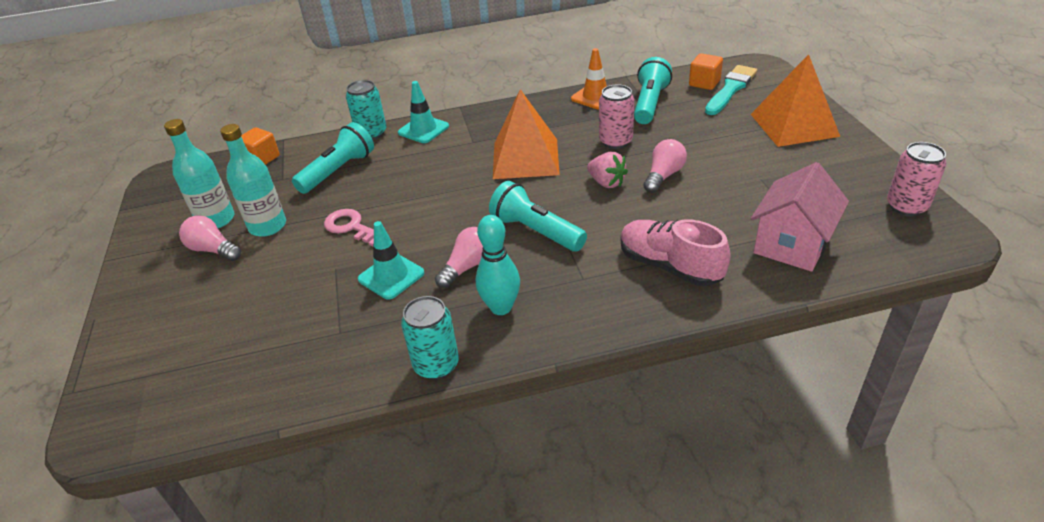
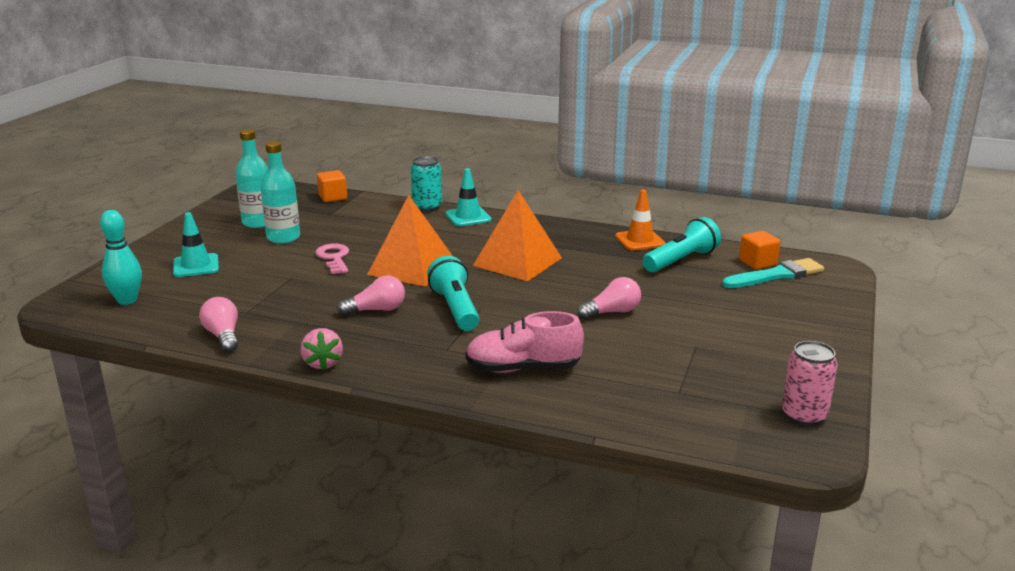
camera: 30 degrees right, 15 degrees down
(213, 250) = (234, 238): pink light bulb -> pink light bulb (223, 336)
(338, 171) = (372, 222): turquoise flashlight -> none
(391, 276) = (319, 295): turquoise traffic cone -> turquoise traffic cone (196, 266)
(436, 365) = (278, 354): turquoise can -> none
(501, 307) = (364, 341): turquoise bowling pin -> turquoise bowling pin (127, 300)
(606, 183) = (557, 299): pink strawberry -> pink strawberry (323, 363)
(615, 141) = (608, 276): pink can -> none
(669, 266) = (523, 369): pink shoe -> pink shoe turned 75 degrees counterclockwise
(792, 245) = (647, 397): pink house -> none
(794, 125) = (794, 321): orange pyramid -> orange pyramid (412, 267)

